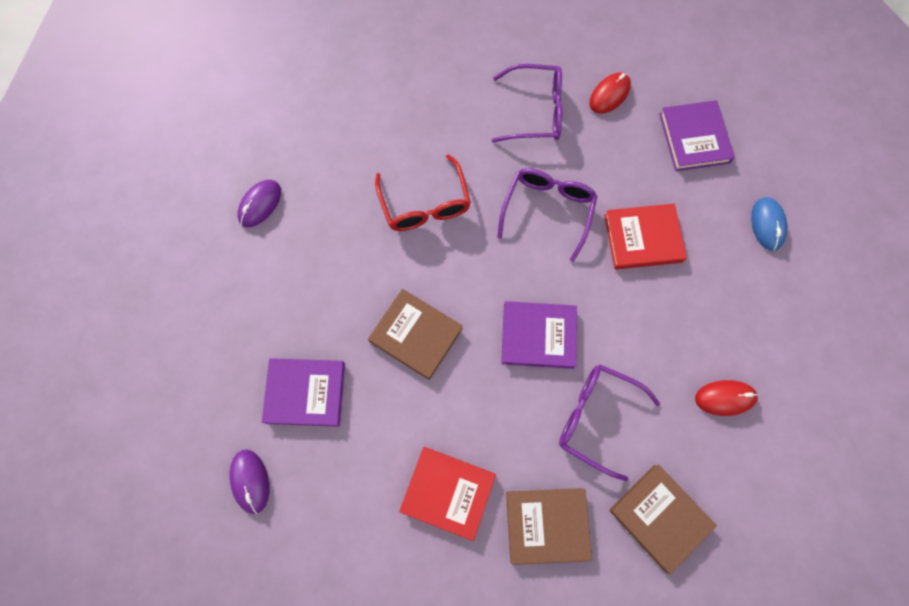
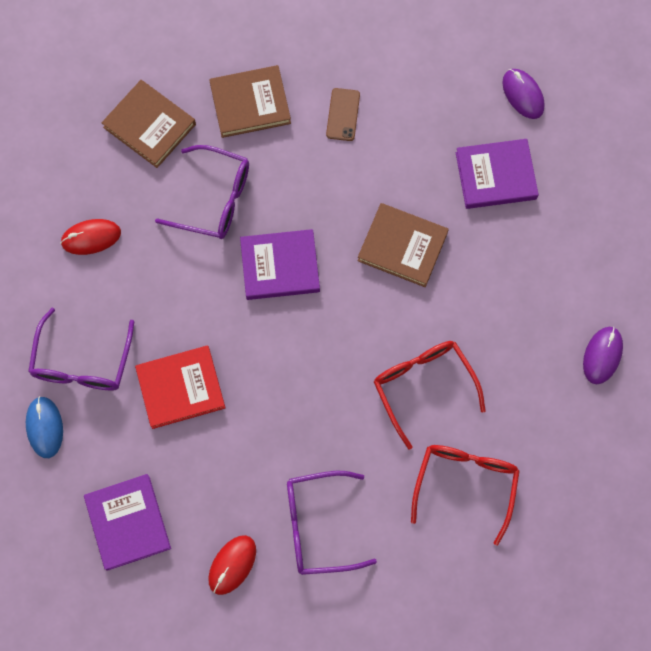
camera: 170 degrees right, 0 degrees up
(407, 123) = (465, 484): none -> red glasses
(448, 492) = (343, 114): red book -> brown phone
(547, 210) = (287, 403): purple glasses -> purple glasses (82, 362)

